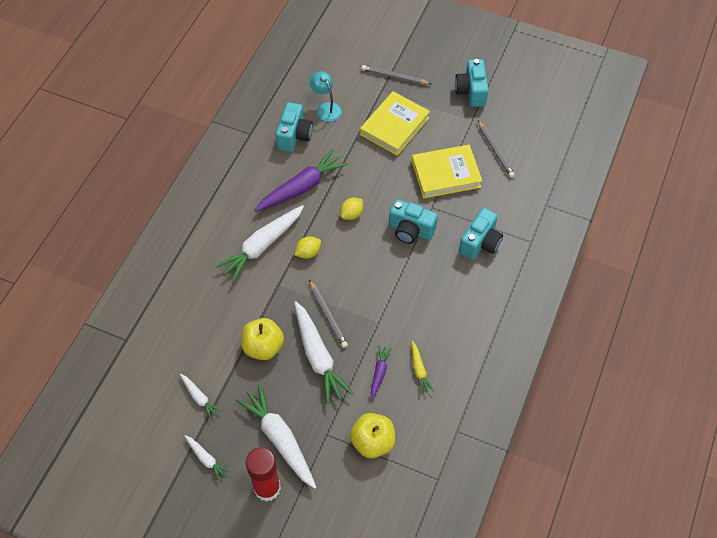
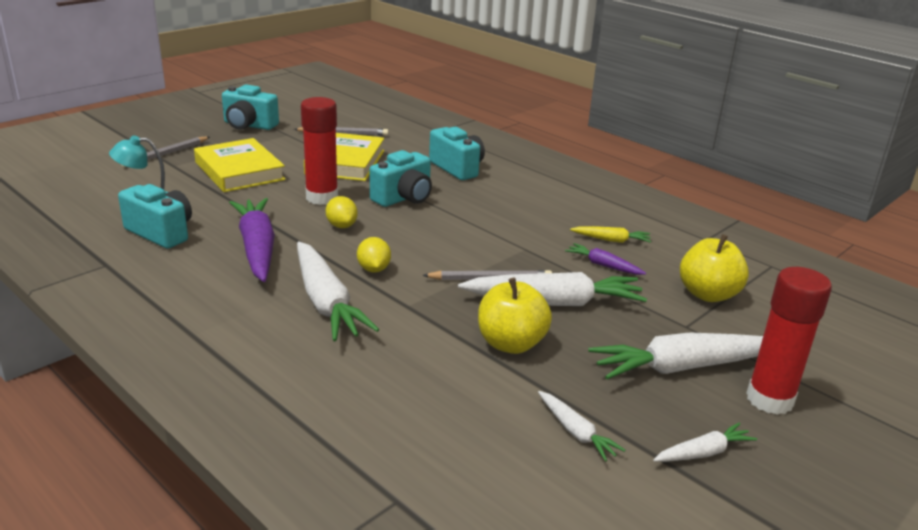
camera: 70 degrees left, 30 degrees down
(199, 398) = (575, 432): white carrot -> white carrot turned 75 degrees clockwise
(383, 187) = (322, 198): none -> red glue stick

